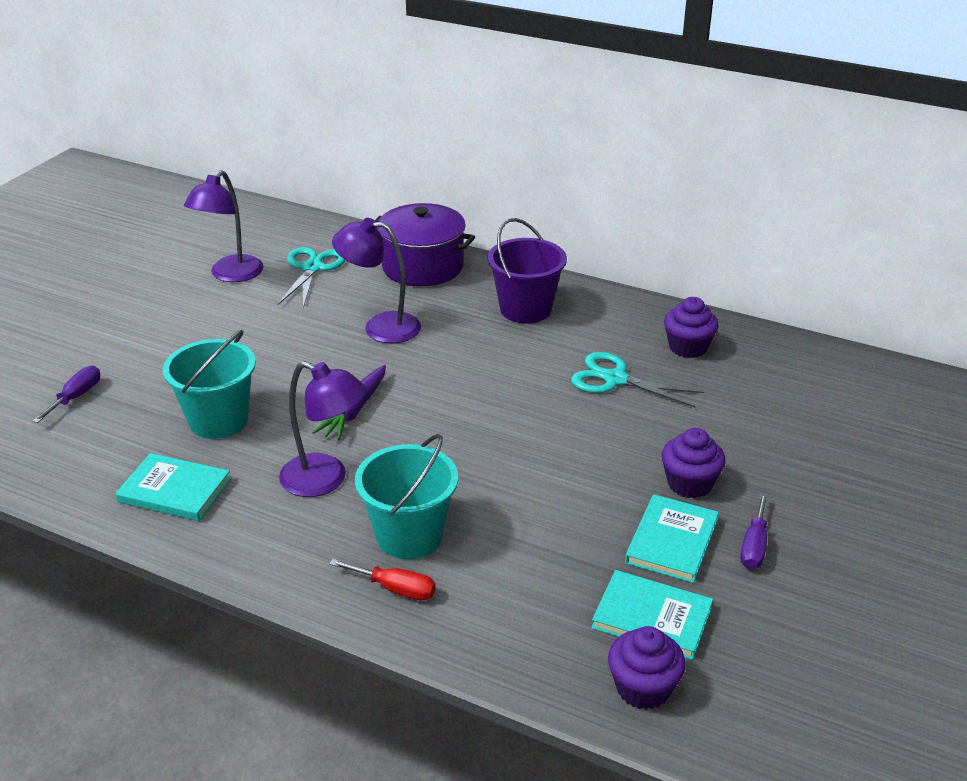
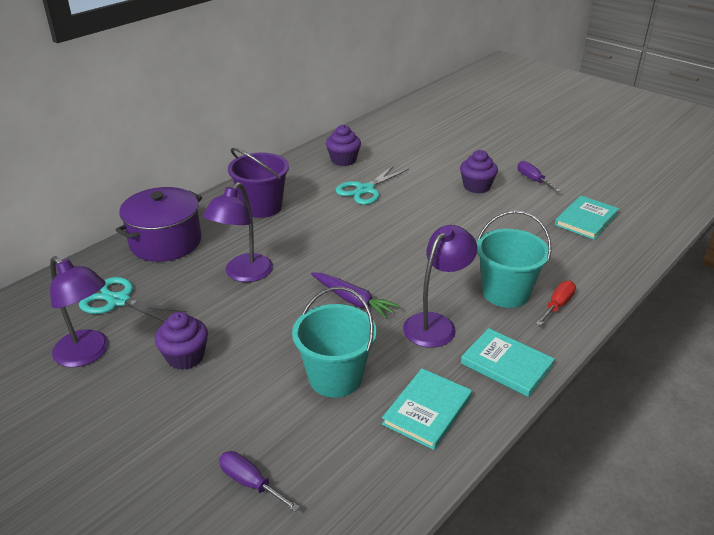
camera: 75 degrees left, 0 degrees up
(643, 688) = (638, 232): purple cupcake -> purple cupcake (185, 357)
(671, 541) = (525, 202): turquoise book -> turquoise book (506, 364)
(754, 546) = (532, 180): purple screwdriver -> purple screwdriver turned 150 degrees counterclockwise

